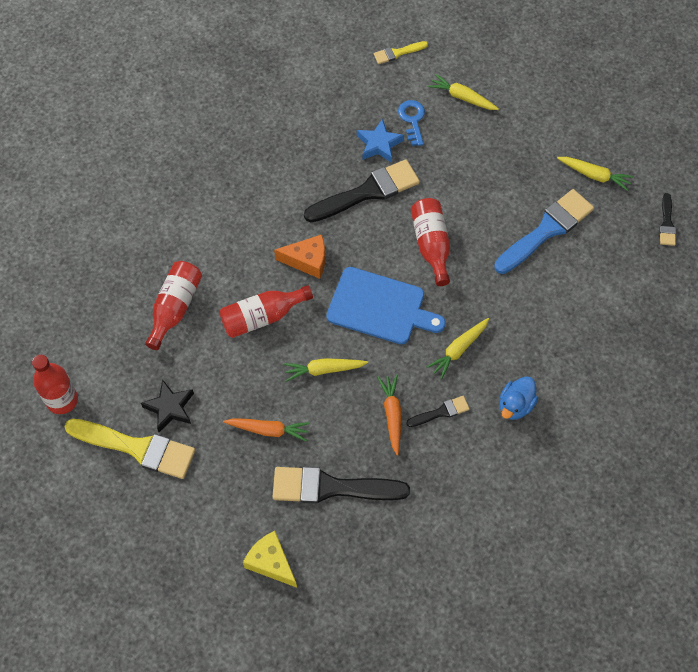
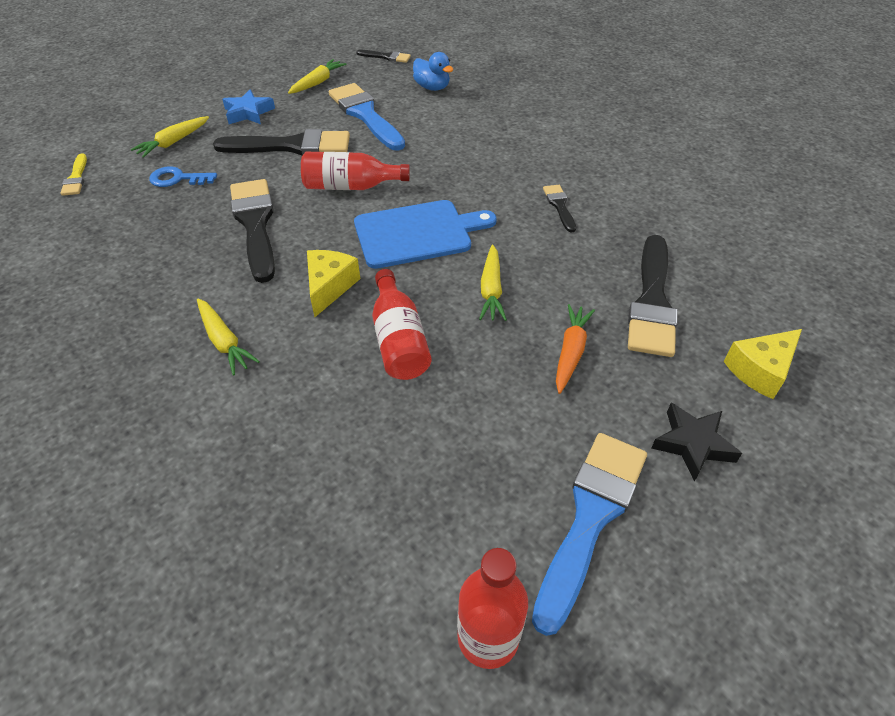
camera: 80 degrees left, 15 degrees down
(137, 448) = (590, 518): yellow brush -> blue brush
(170, 408) = (524, 464): black star -> black star (693, 444)
(175, 308) = (352, 441): red bottle -> none
(307, 261) = (329, 287): orange cheese -> yellow cheese
(379, 144) = (194, 207): blue star -> blue star (248, 113)
(380, 307) = (417, 233): blue cutting board -> blue cutting board turned 45 degrees clockwise
(392, 415) = (560, 241): orange carrot -> none
(458, 349) = (486, 185): yellow carrot -> yellow carrot (224, 341)
(479, 185) = (291, 146): none -> black brush
(515, 405) = (557, 158): blue duck -> blue duck (432, 87)

